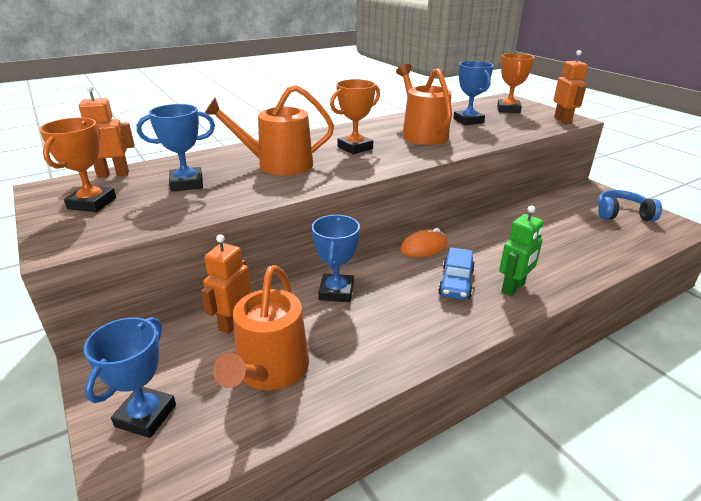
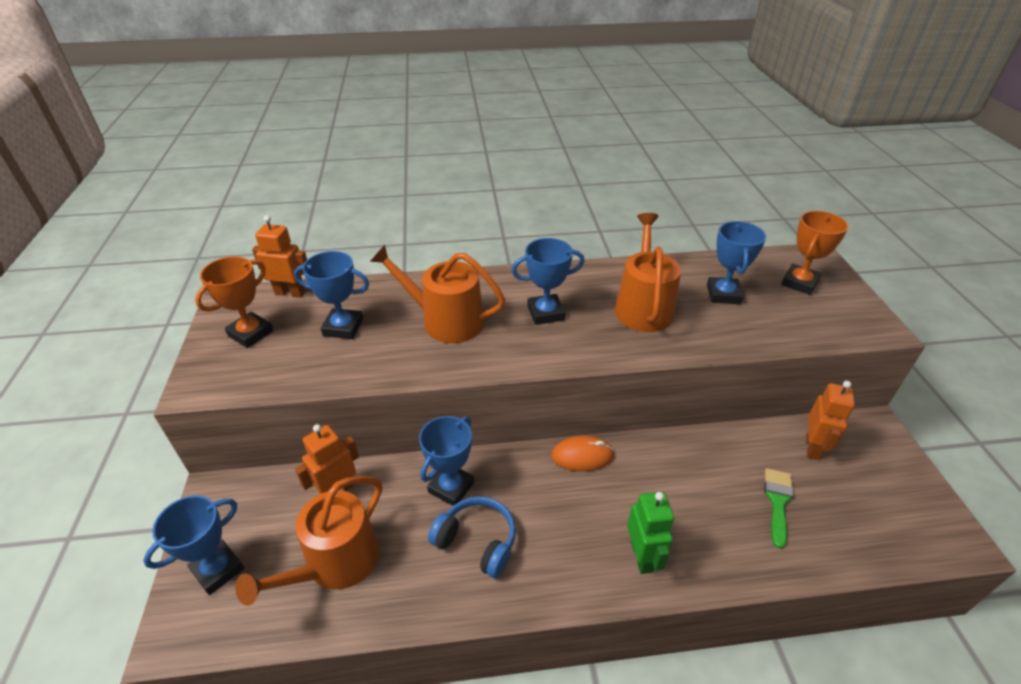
camera: 25 degrees right, 10 degrees up
(355, 148) = (545, 313): orange trophy -> blue trophy
(456, 282) = (582, 522): blue car -> none
(513, 288) = (642, 556): green robot -> green robot turned 75 degrees counterclockwise
(562, 120) = (861, 327): orange robot -> orange robot (812, 447)
(570, 236) = (777, 501): none -> green brush
(622, 214) = (884, 488): blue headphones -> blue headphones (477, 541)

